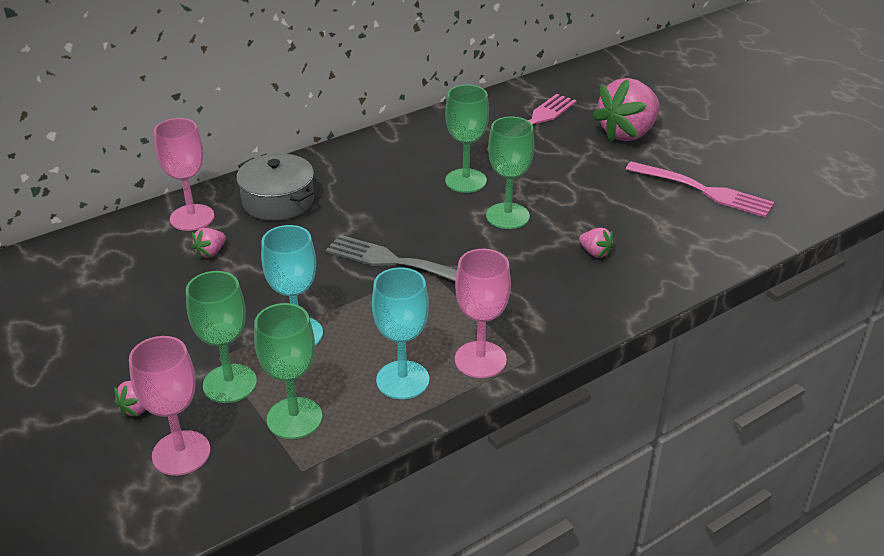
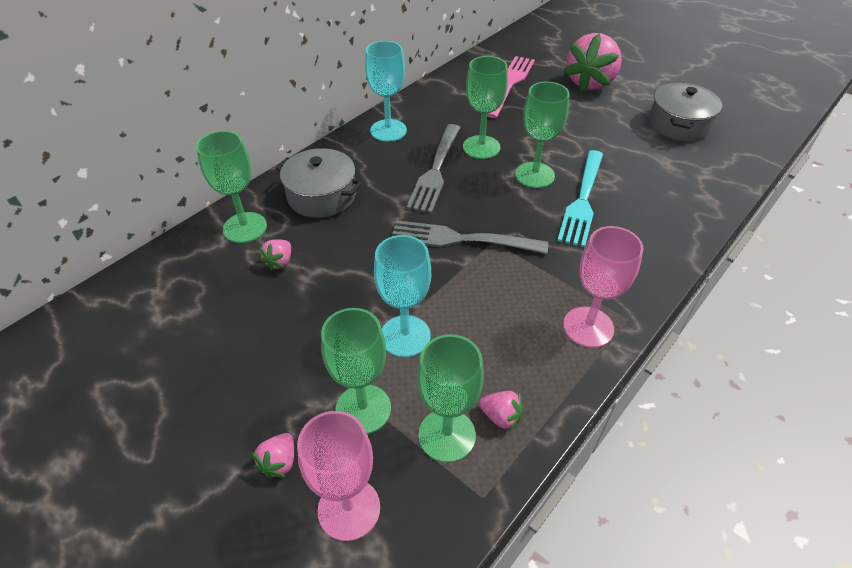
camera: 15 degrees left, 10 degrees up
(192, 217) = (245, 227): pink goblet -> green goblet
(402, 380) = (529, 365): turquoise goblet -> turquoise goblet (388, 130)
(405, 196) = (435, 170): none -> grey fork
(545, 248) = (582, 200): none -> turquoise fork
(595, 253) = (626, 197): pink strawberry -> pink strawberry (501, 416)
(703, 191) = (678, 124): pink fork -> grey pot

